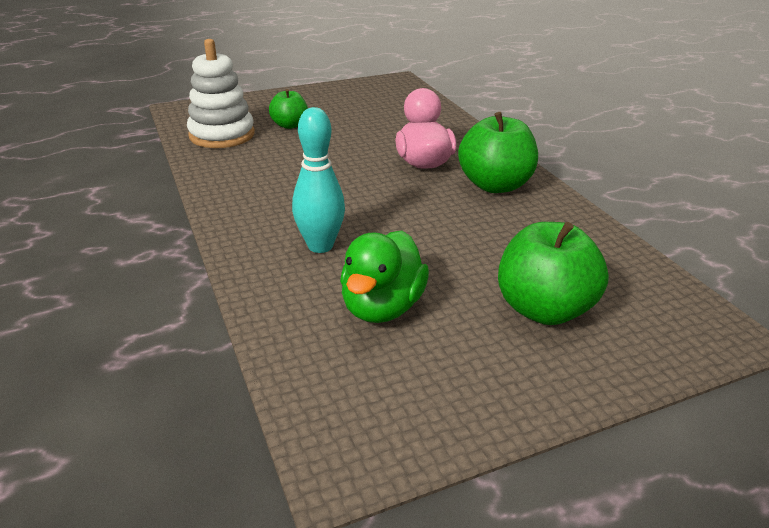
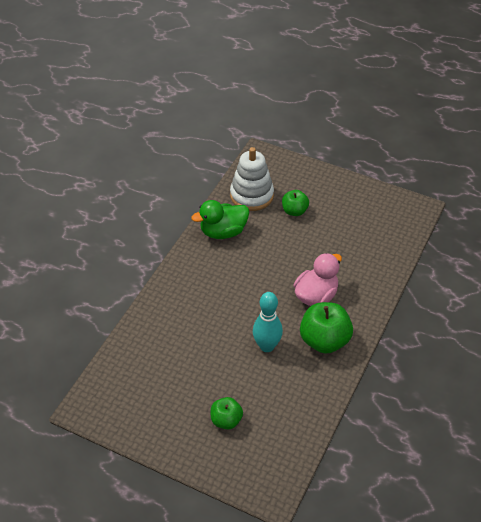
camera: 50 degrees right, 15 degrees up
(320, 246) = (194, 313): turquoise bowling pin -> turquoise bowling pin (267, 346)
(382, 307) = (172, 365): green duck -> green duck (223, 232)
(543, 309) = (226, 420): green apple -> green apple, size x0.59

